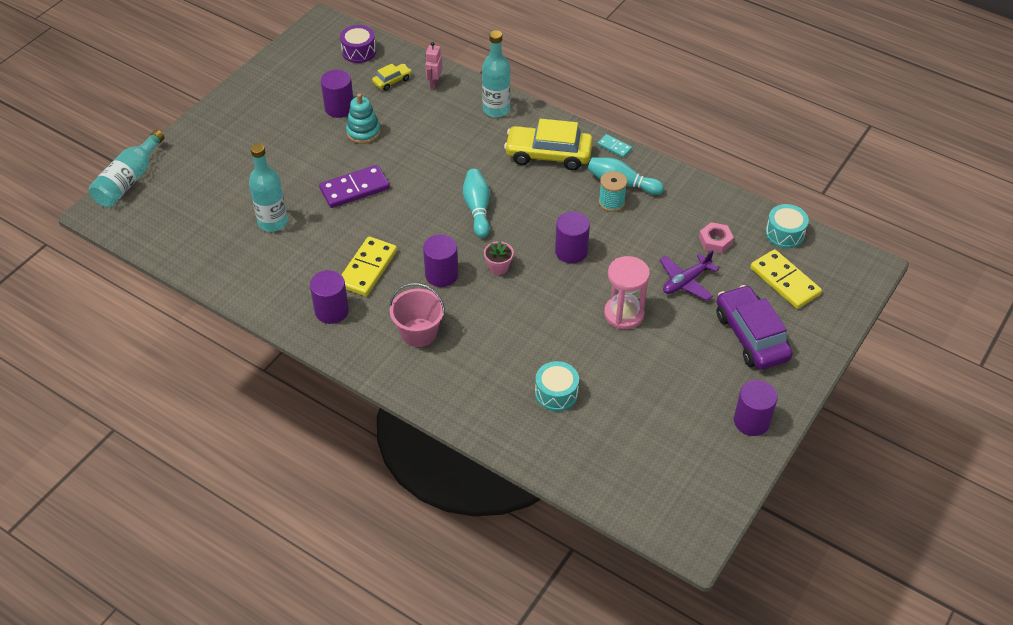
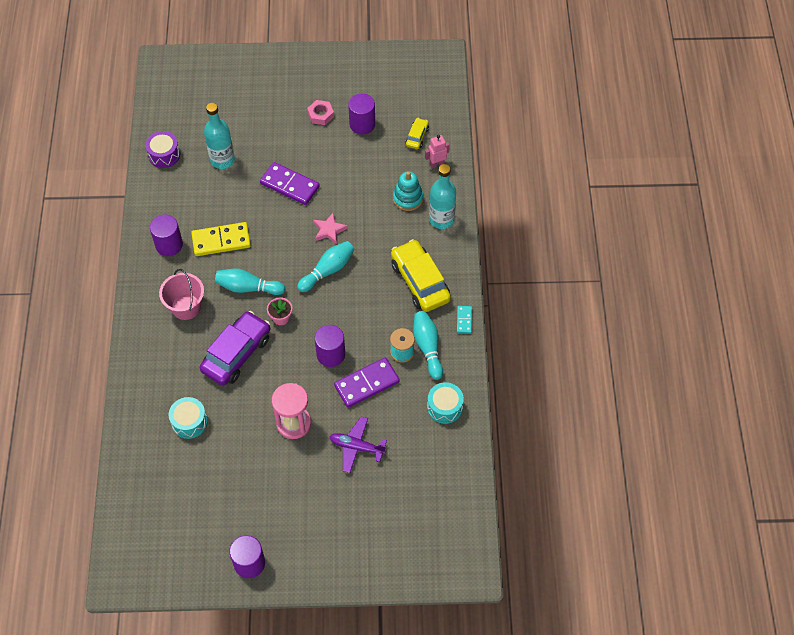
camera: 55 degrees right, 10 degrees up
(128, 180) = (199, 57): turquoise bottle -> none
(359, 52) = (431, 97): purple drum -> purple drum (164, 155)
(363, 132) = (349, 154): turquoise stacking toy -> turquoise stacking toy (408, 198)
(392, 81) = (417, 137): yellow car -> yellow car turned 90 degrees counterclockwise
(434, 186) = (329, 230): none -> pink star
(441, 275) = (248, 287): purple cylinder -> turquoise bowling pin
(624, 242) = (366, 384): none -> purple domino
(715, 241) = (415, 445): pink nut -> pink nut (320, 115)
(751, 336) = (333, 521): purple car -> purple car (236, 353)
(784, 234) = (461, 490): turquoise drum -> turquoise drum (445, 407)
(785, 281) = (408, 516): yellow domino -> none

